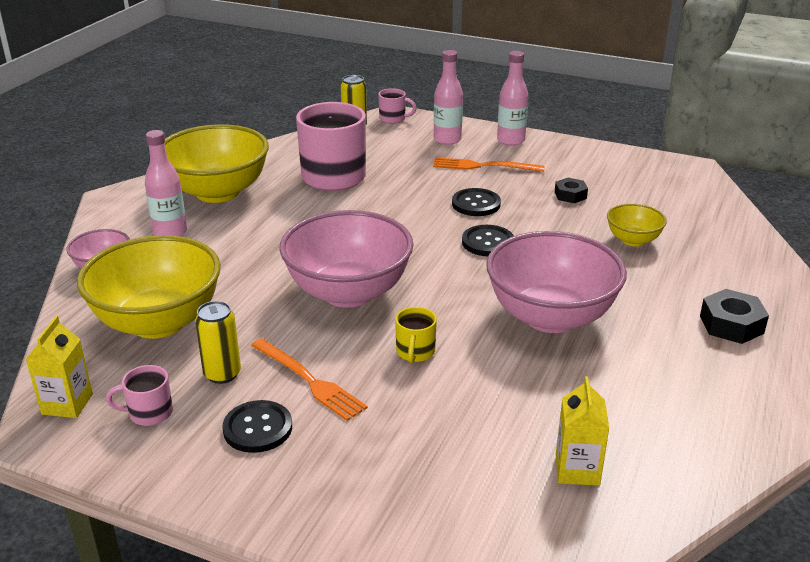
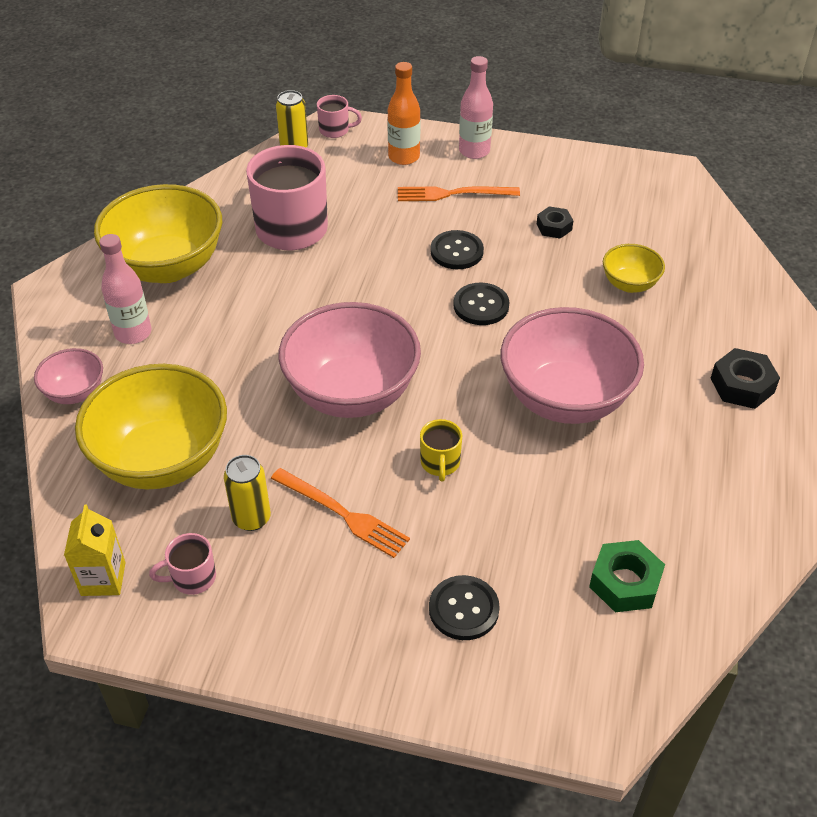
camera: 10 degrees left, 15 degrees up
(257, 428) = (308, 580): black button -> black button (463, 609)
(447, 139) = (404, 157): pink bottle -> orange bottle
(577, 470) = (625, 583): yellow carton -> green nut

